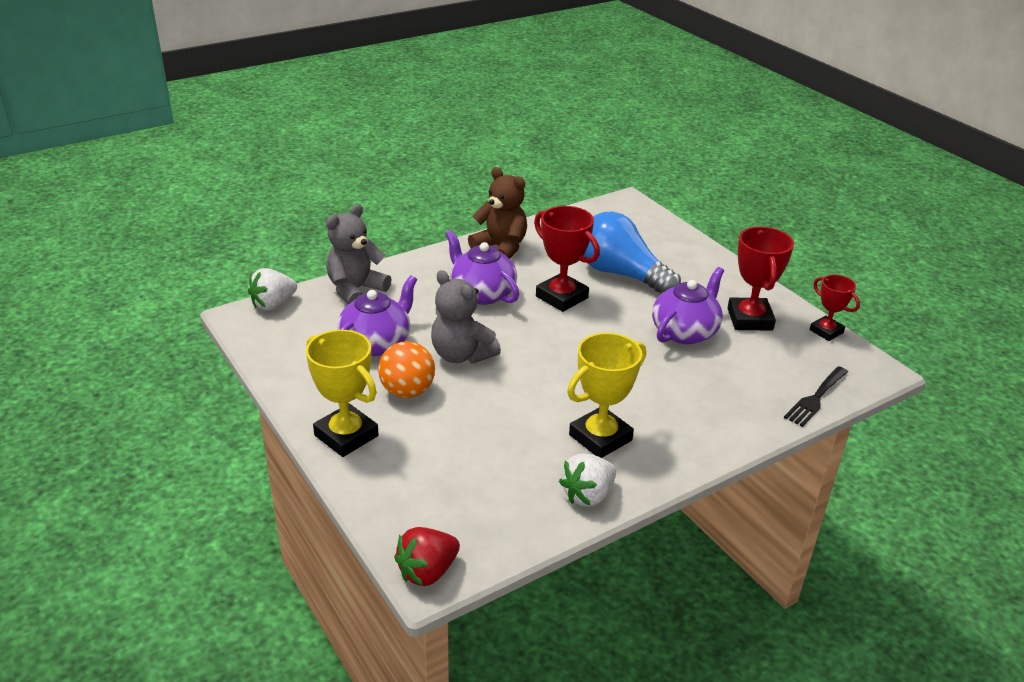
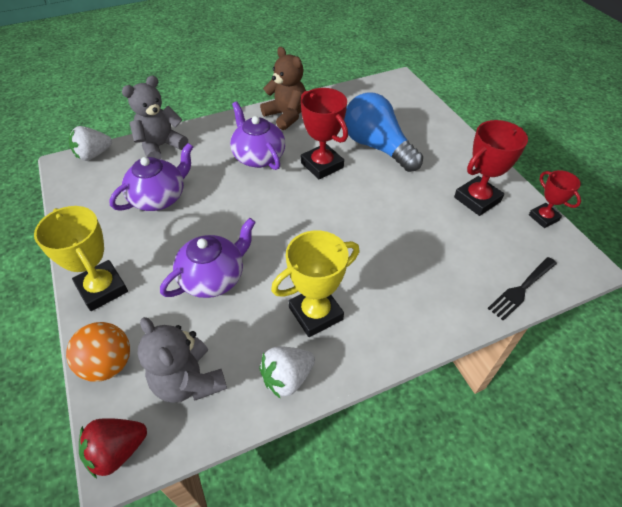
camera: 10 degrees right, 15 degrees up
(407, 391) = (167, 248): orange ball -> orange ball (108, 364)
(461, 355) = (223, 215): grey teddy bear -> grey teddy bear (189, 381)
(685, 332) = (417, 208): purple teapot -> purple teapot (213, 277)
(750, 319) = (477, 199): red trophy -> red trophy turned 45 degrees clockwise

